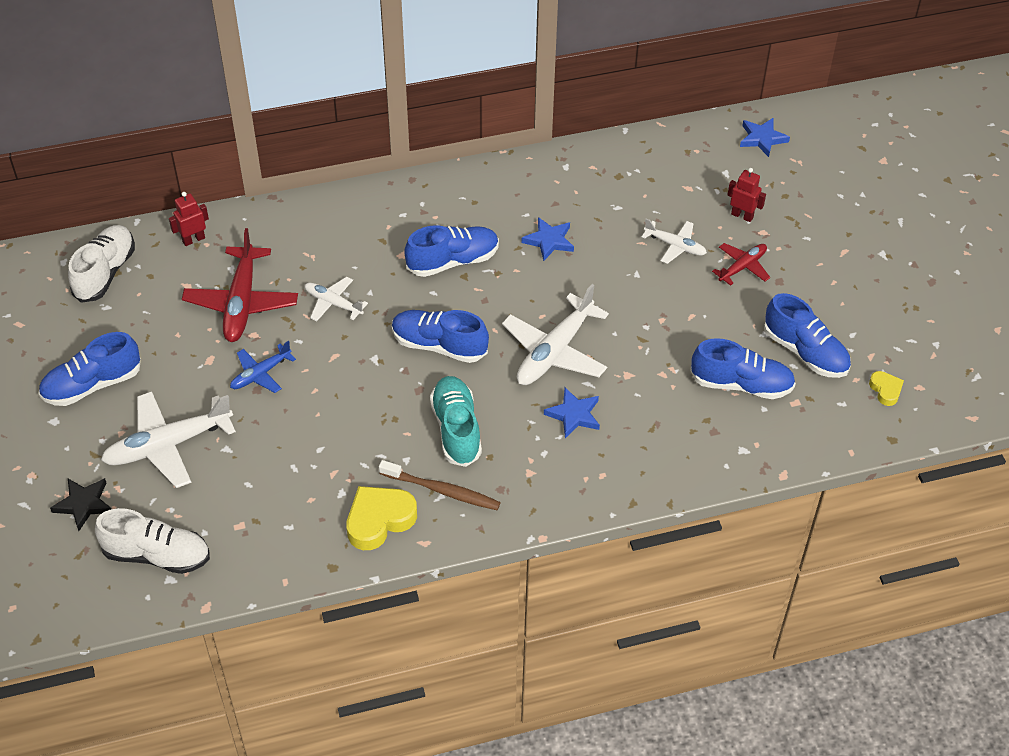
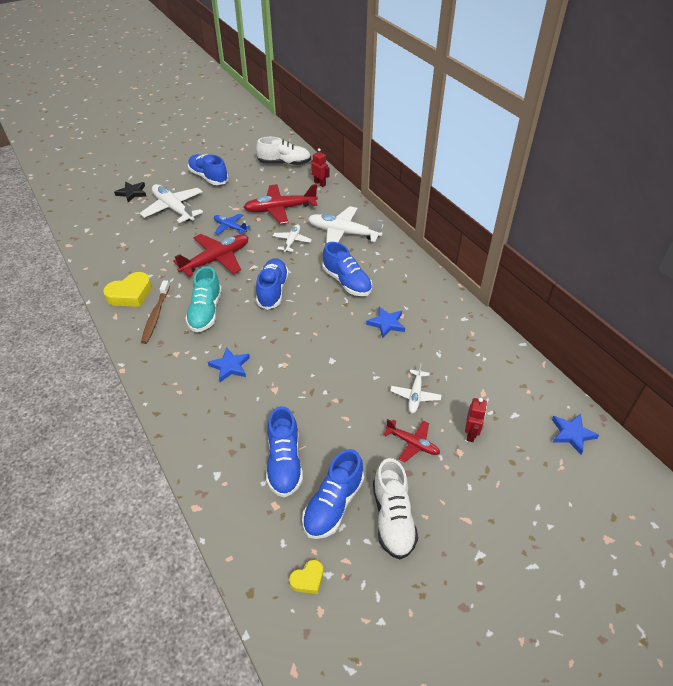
camera: 75 degrees right, 5 degrees down
(157, 555) = (101, 222): white shoe -> white shoe (393, 518)
(339, 402) = (216, 260): none -> red plane
(379, 520) = (130, 294): yellow heart -> yellow heart turned 105 degrees clockwise
(456, 429) = (205, 312): turquoise shoe -> turquoise shoe turned 120 degrees clockwise
(555, 351) = (285, 346): white plane -> white plane (343, 233)

